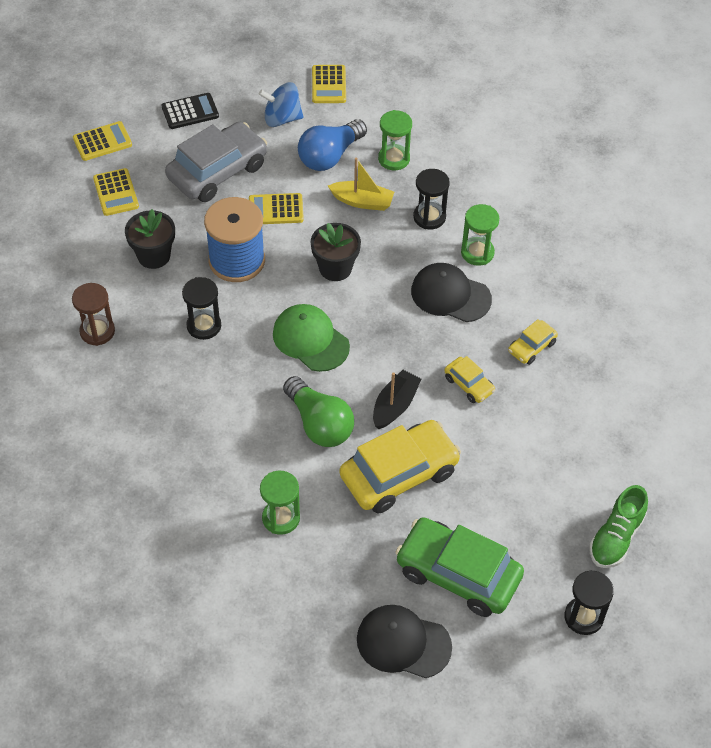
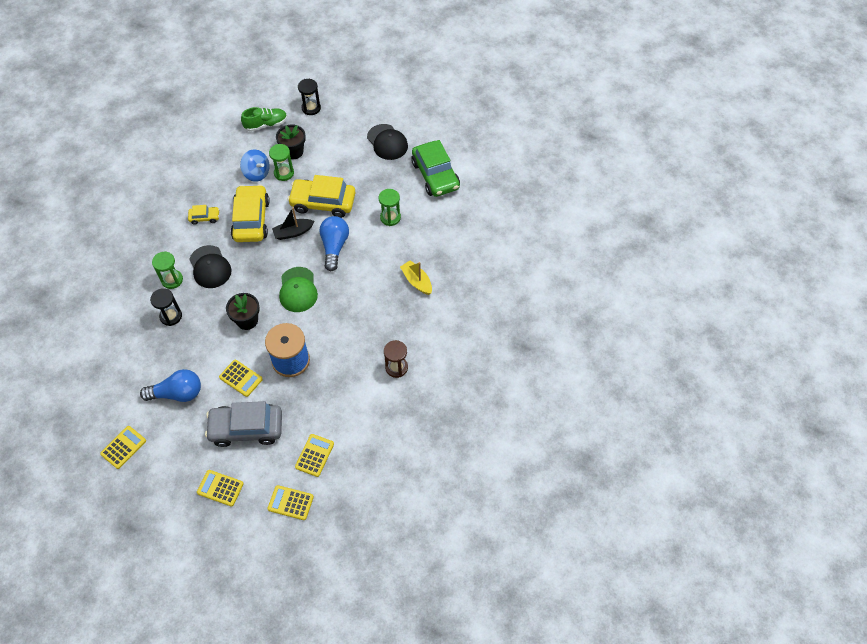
camera: 140 degrees left, 5 degrees up
(154, 256) = (330, 395): black flower pot -> black flower pot (293, 151)
(190, 112) = (220, 488): black calculator -> yellow calculator
(204, 326) = (341, 333): black hourglass -> none
(282, 118) = (175, 441): blue spinning top -> blue spinning top (257, 173)
(319, 423) = (334, 247): green light bulb -> blue light bulb
(362, 201) = (192, 350): yellow boat -> yellow boat (417, 281)
(394, 159) = (147, 366): green hourglass -> green hourglass (284, 173)
(458, 574) = (341, 151): green car -> green car (435, 175)
(469, 384) = (251, 220): yellow car -> yellow car, size x2.10

